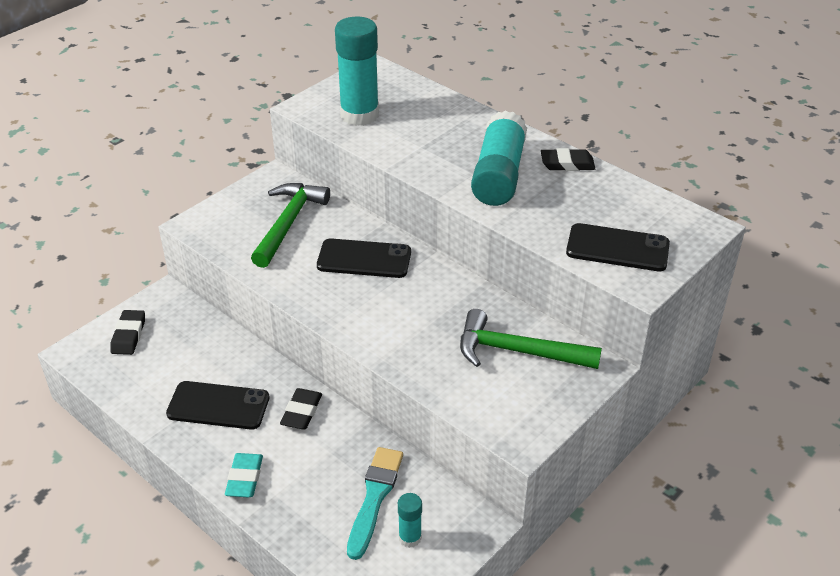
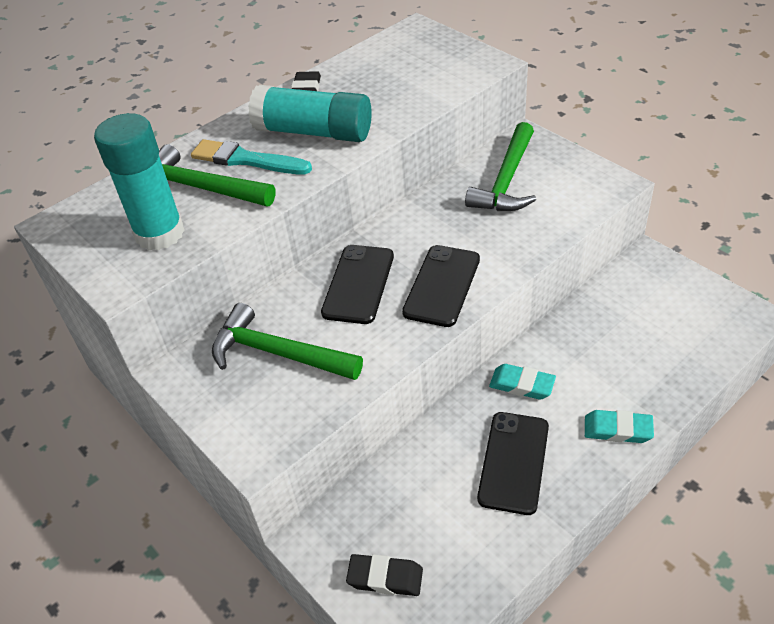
camera: 80 degrees left, 5 degrees up
(301, 412) = (522, 385): black eraser -> turquoise eraser
(374, 498) = (629, 326): turquoise brush -> turquoise brush (246, 160)
(410, 537) = (671, 302): turquoise glue stick -> none
(416, 124) = (199, 188): none -> green hammer
(617, 248) = (440, 71): black phone -> black phone (442, 286)

